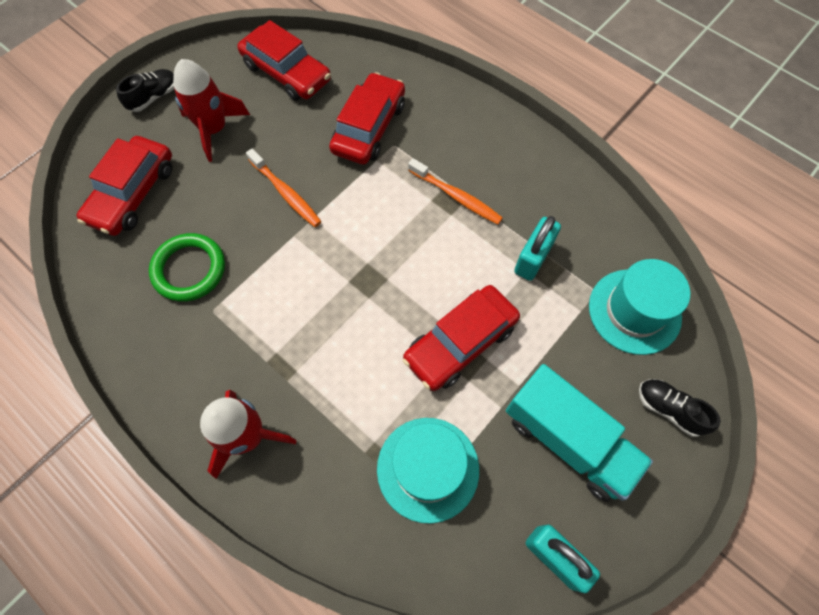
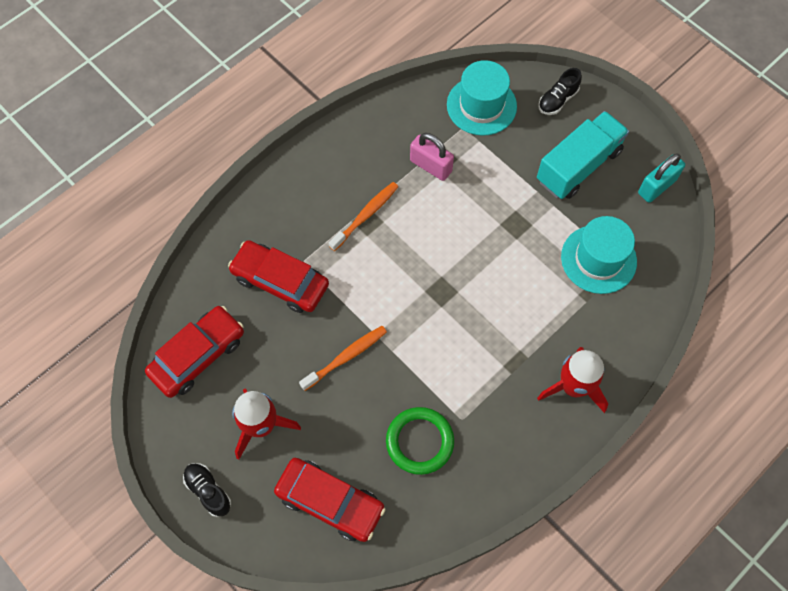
camera: 85 degrees left, 0 degrees up
(460, 342) = (501, 227): red car -> none
(533, 258) = (431, 166): turquoise padlock -> pink padlock

